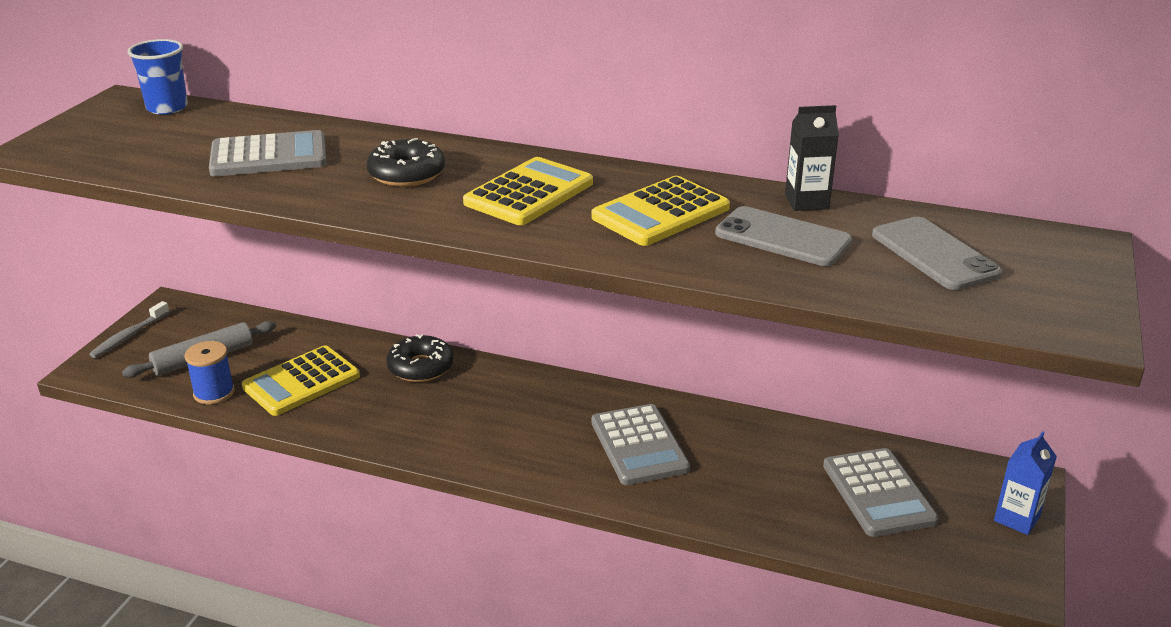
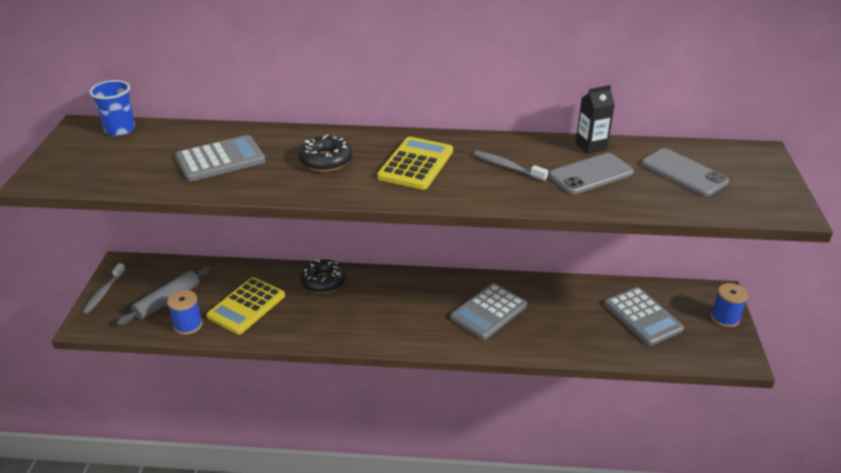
camera: 15 degrees left, 5 degrees up
(639, 445) = (488, 312): grey calculator -> grey calculator turned 75 degrees clockwise
(660, 213) = (507, 167): yellow calculator -> grey toothbrush
(782, 238) = (591, 174): grey phone -> grey phone turned 45 degrees counterclockwise
(1016, 518) = (725, 318): blue carton -> blue spool

